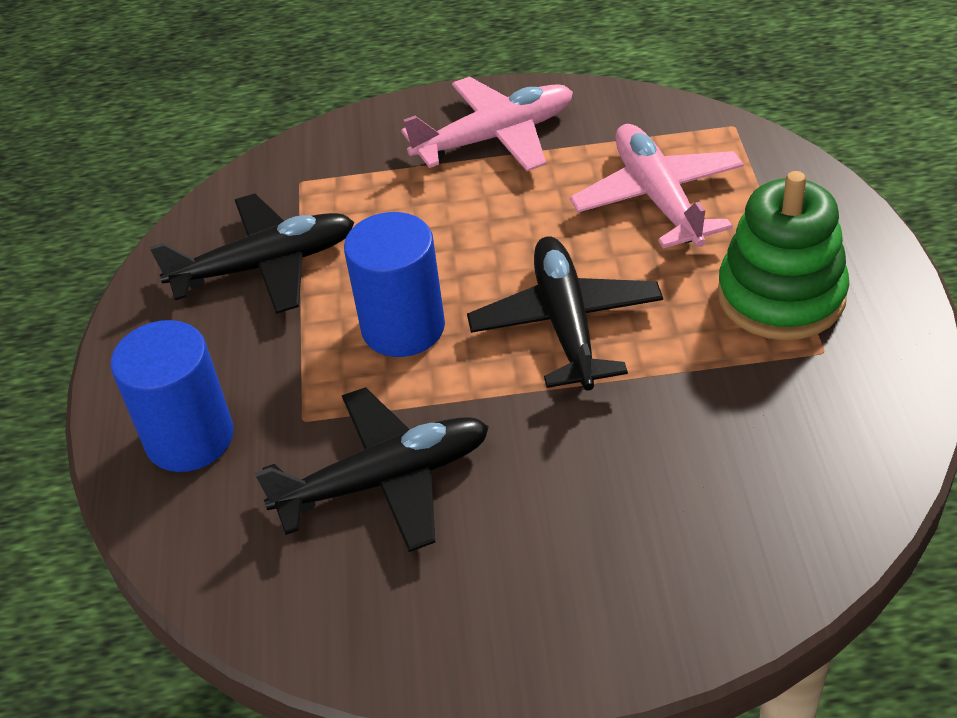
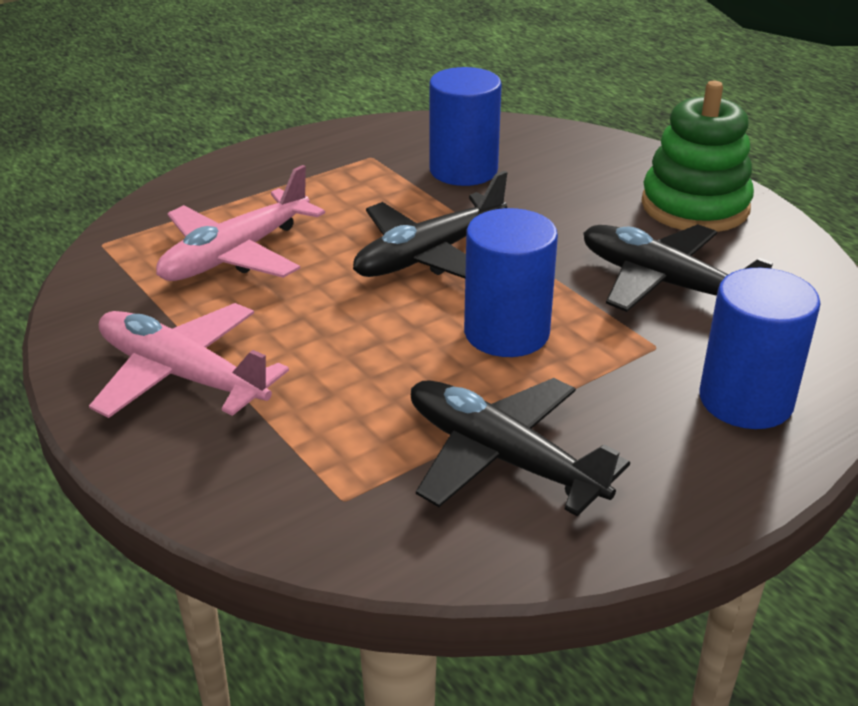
camera: 125 degrees left, 10 degrees down
(738, 420) = (463, 170): none -> blue cylinder
(781, 296) = (326, 179): green stacking toy -> green stacking toy (695, 206)

